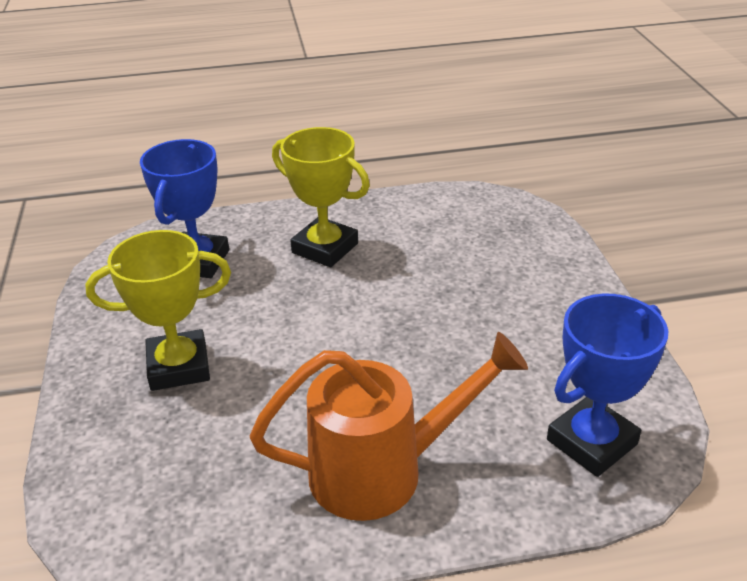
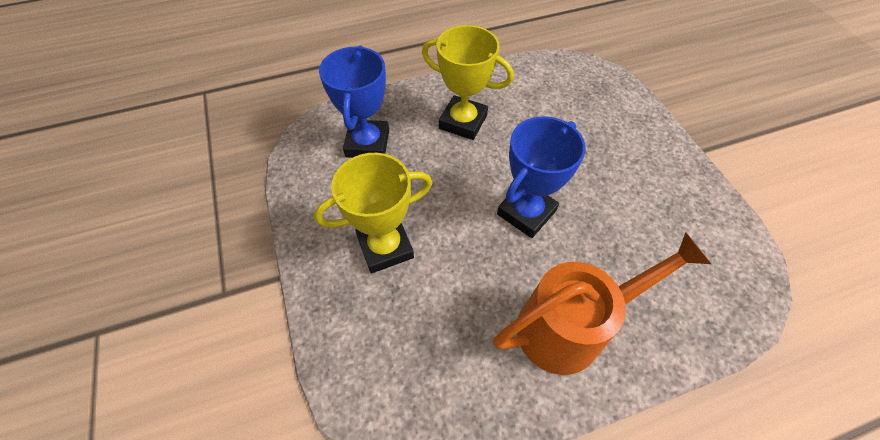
camera: 10 degrees left, 20 degrees up
(591, 442) = (711, 281): blue trophy -> blue trophy (526, 212)

